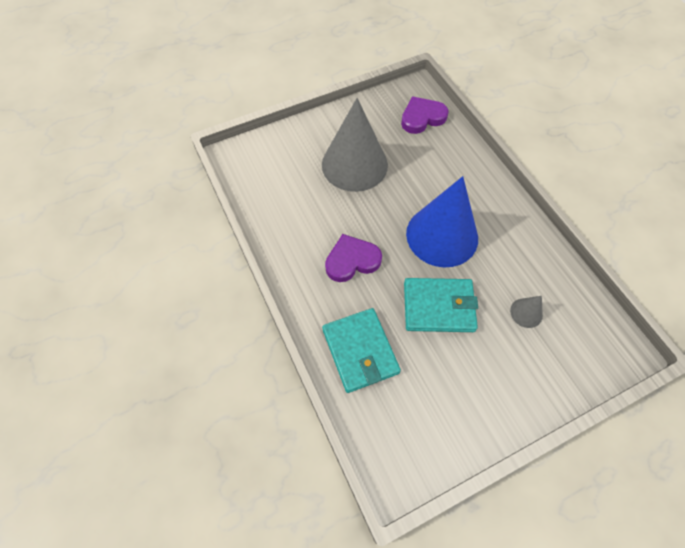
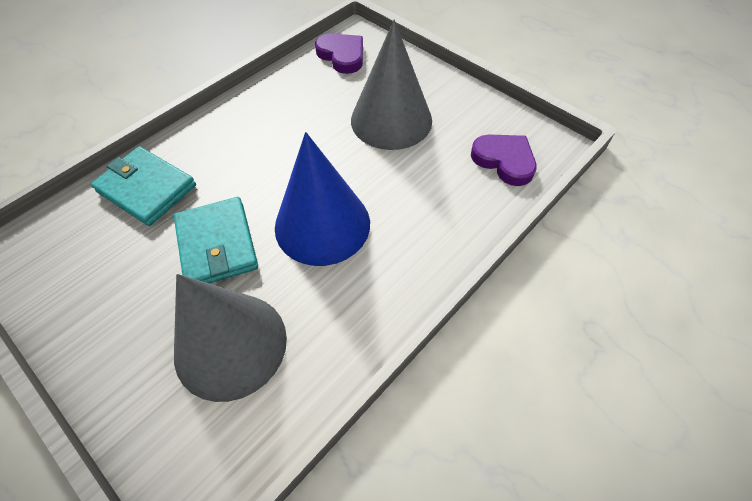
camera: 70 degrees right, 5 degrees down
(352, 260) = (258, 152): purple heart -> purple heart (342, 56)
(360, 351) = (147, 188): turquoise wallet -> turquoise wallet turned 75 degrees clockwise
(526, 313) = (230, 345): grey cone -> grey cone, size x2.44

